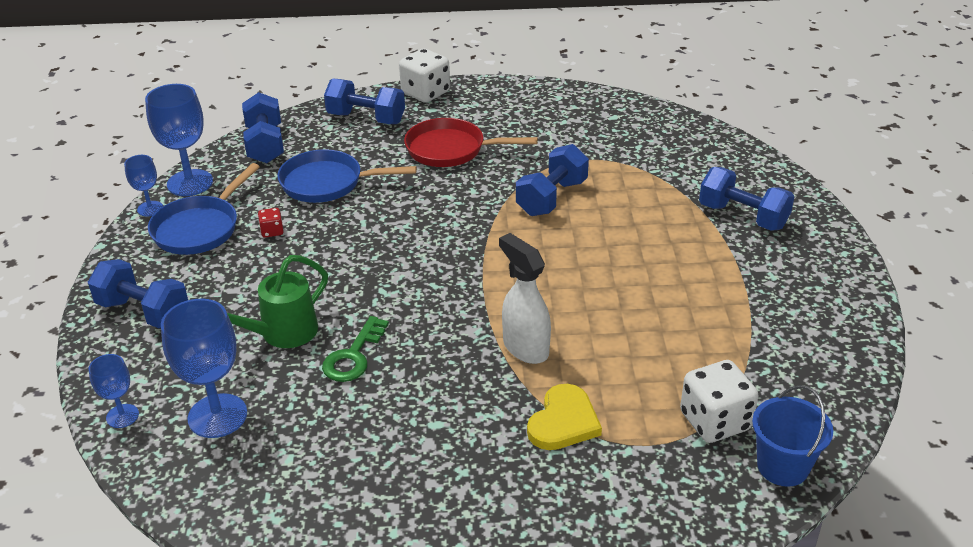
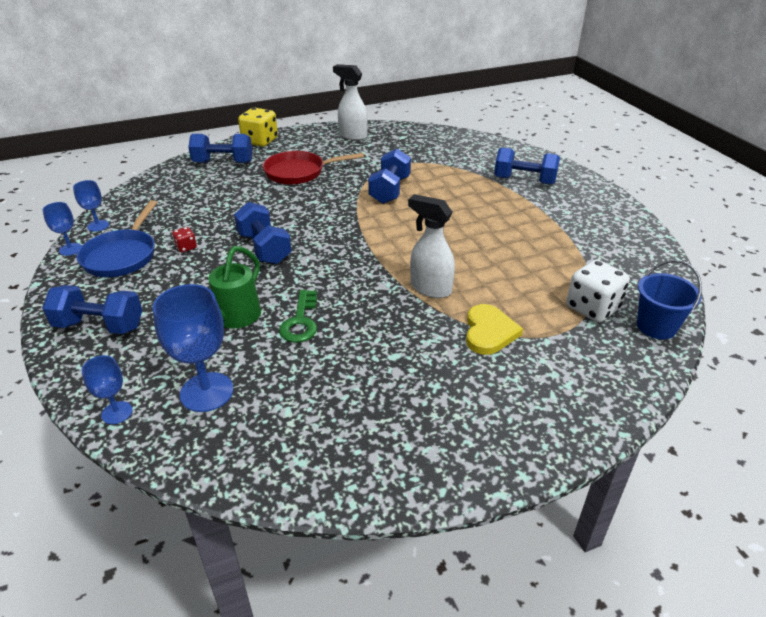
camera: 20 degrees left, 0 degrees up
(190, 183) = (98, 226): blue goblet -> blue goblet, size x0.55
(265, 145) = (150, 190): blue dumbbell -> blue dumbbell (264, 248)
(327, 183) = (214, 208): blue pan -> none
(425, 93) = (260, 141): white dice -> yellow dice
(548, 104) = (352, 135): none -> white spray bottle

